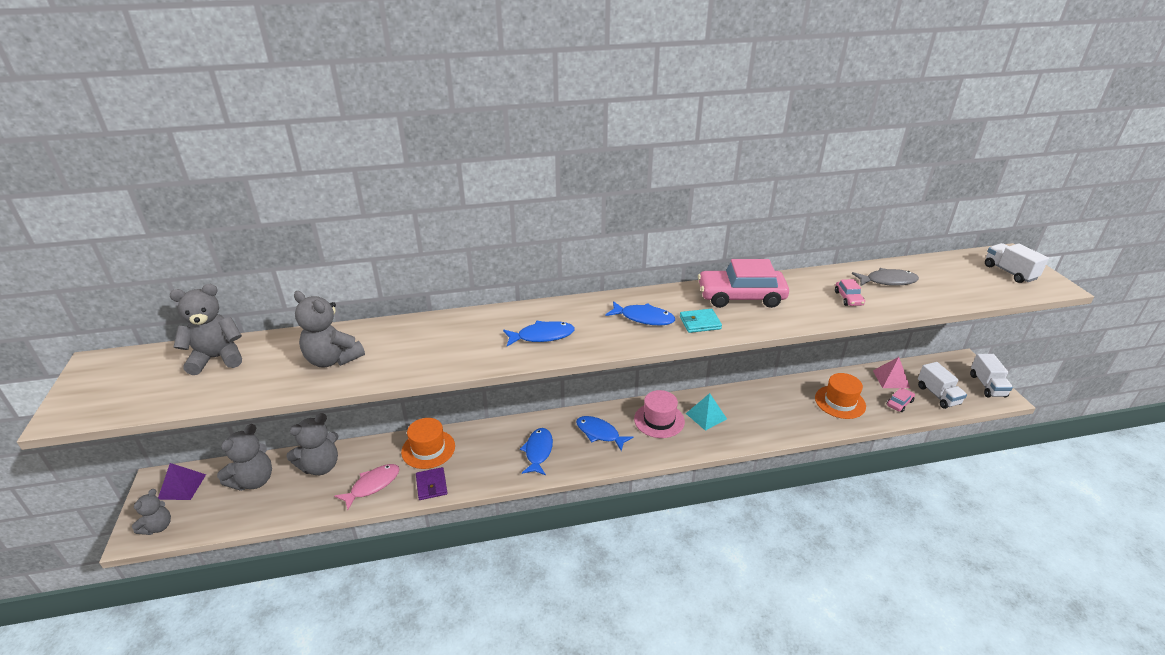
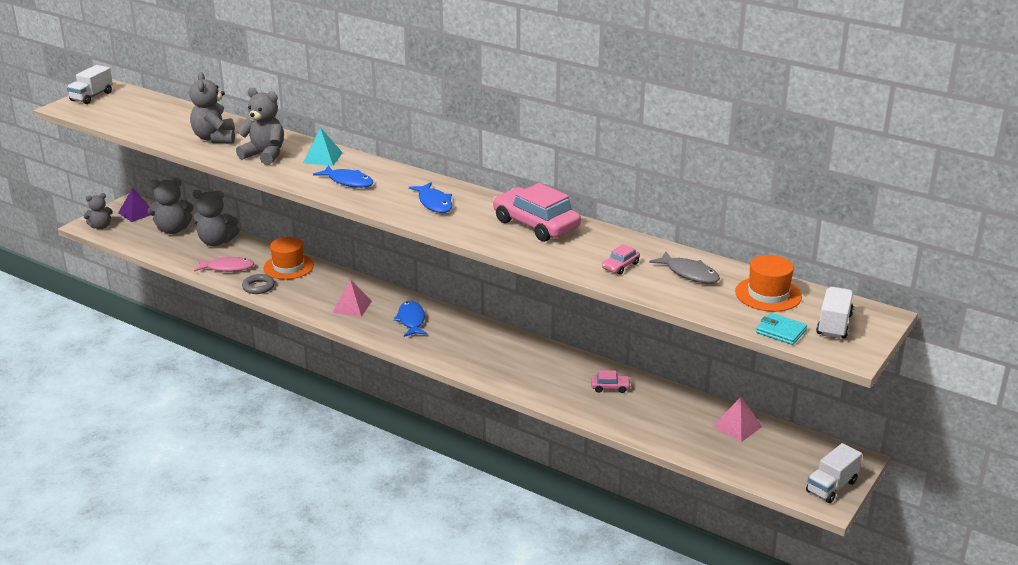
camera: 45 degrees right, 5 degrees down
(217, 358) = (164, 111): grey teddy bear -> grey teddy bear (264, 155)
(431, 485) = (258, 287): purple wallet -> grey ring
(538, 451) = (352, 306): blue fish -> pink pyramid
(659, 420) = (469, 337): pink hat -> none
(700, 323) = (466, 224): turquoise wallet -> turquoise wallet (781, 331)
(706, 416) = (511, 355): turquoise pyramid -> turquoise pyramid (322, 158)
(840, 402) = (647, 411): orange hat -> orange hat (768, 294)
(899, 403) = (703, 444): pink car -> pink car (610, 387)
(938, 395) = (757, 461): white truck -> white truck (92, 96)

